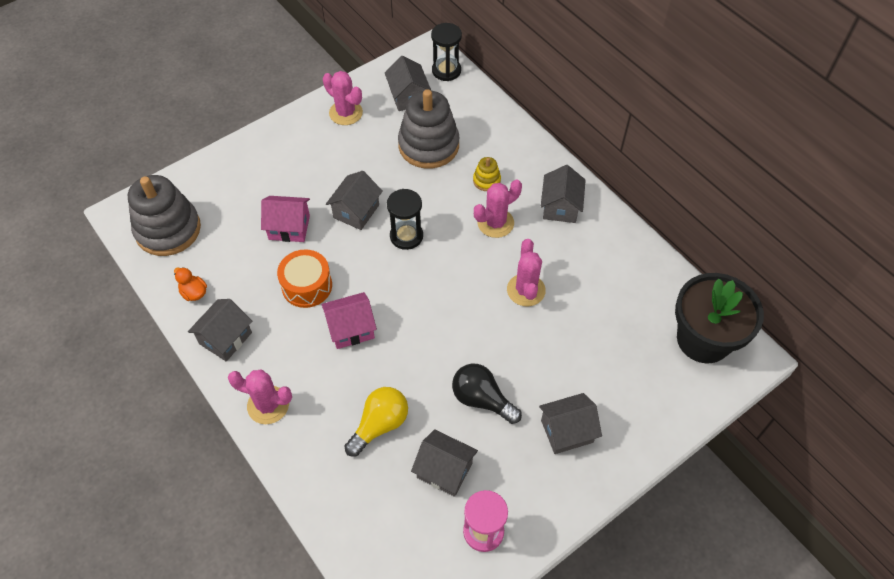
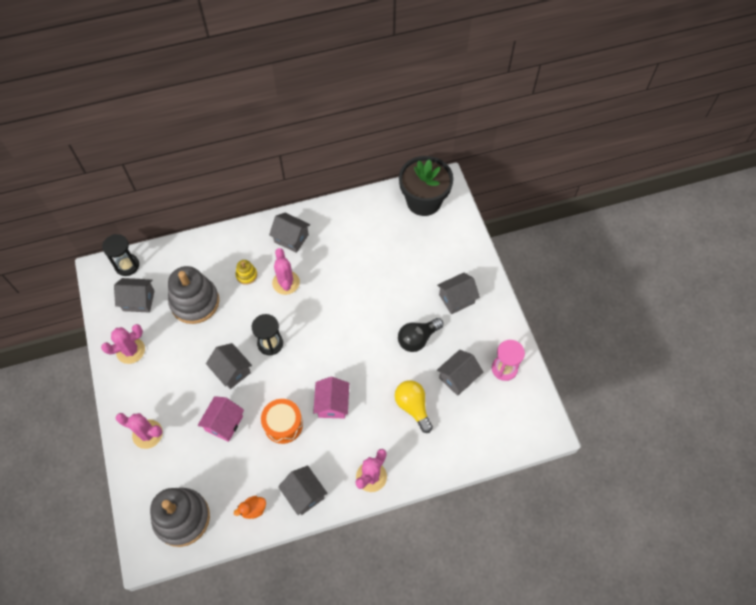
camera: 70 degrees left, 5 degrees up
(526, 290) = (348, 284): pink cactus -> pink cactus (147, 434)
(566, 431) = (456, 299): grey house -> grey house turned 60 degrees clockwise

